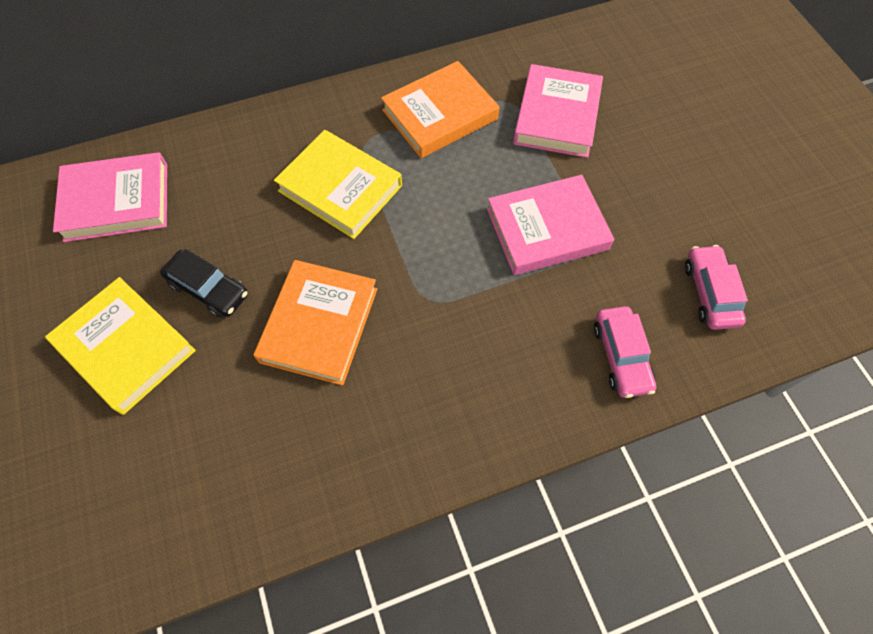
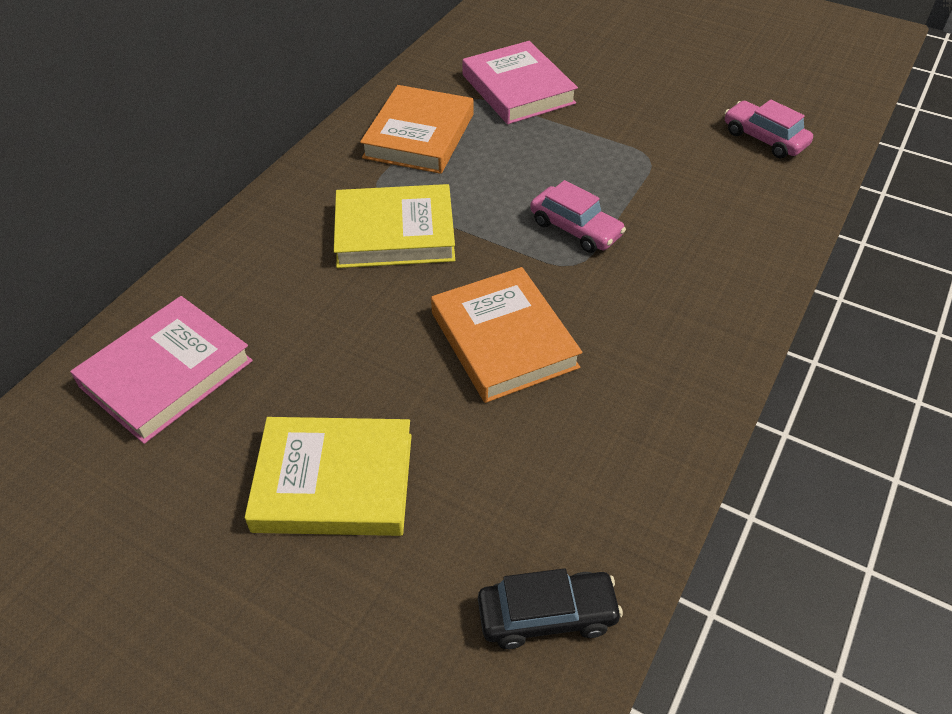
camera: 40 degrees left, 15 degrees down
(209, 289) = (362, 381): black car -> black car (547, 615)
(547, 229) = (604, 164): pink book -> none
(621, 356) = (757, 211): pink car -> pink car (575, 229)

